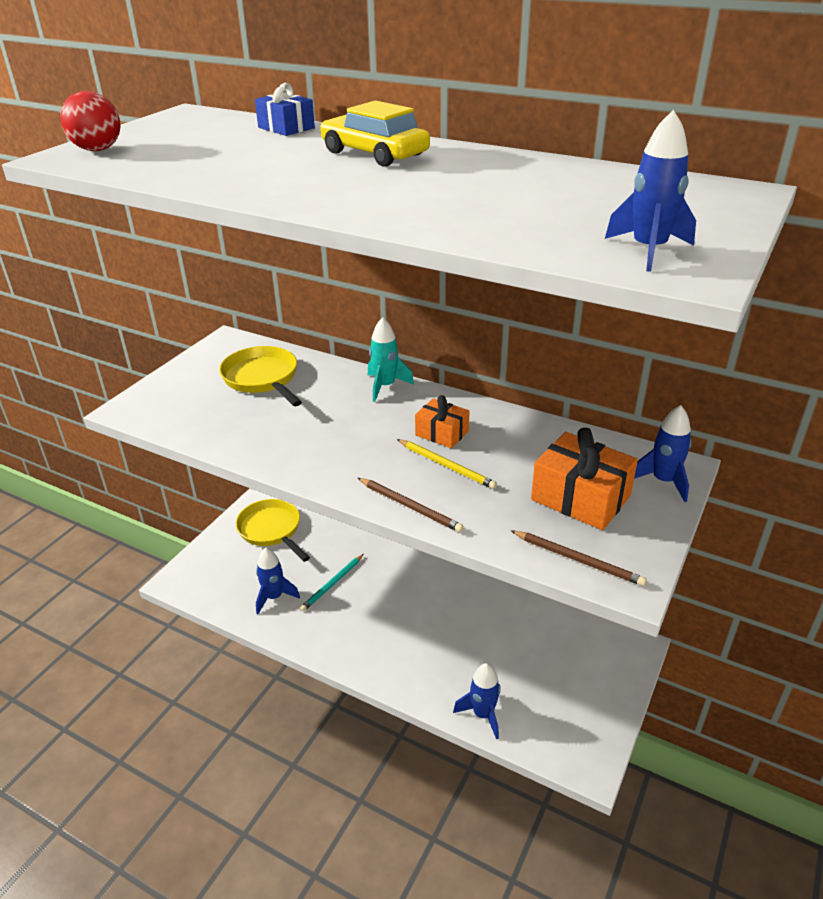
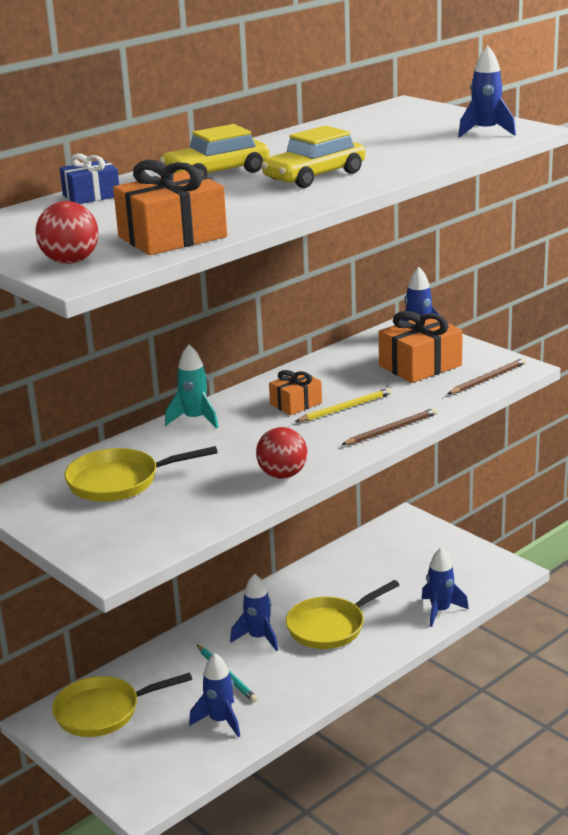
camera: 70 degrees left, 10 degrees down
(162, 168) = (172, 237): none -> orange gift
(292, 457) = (282, 475): none -> red ball
(380, 190) = (314, 176): none -> yellow car
(389, 589) = (258, 638): none -> blue rocket
(422, 633) = (330, 627): none -> yellow pan

